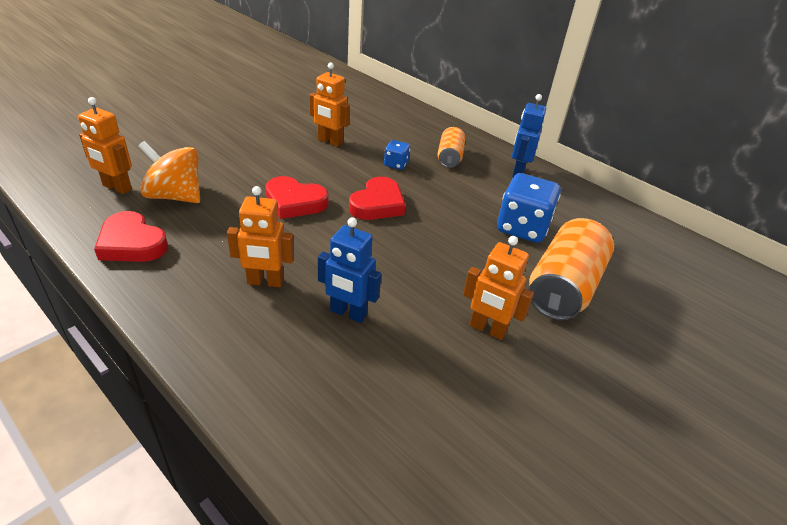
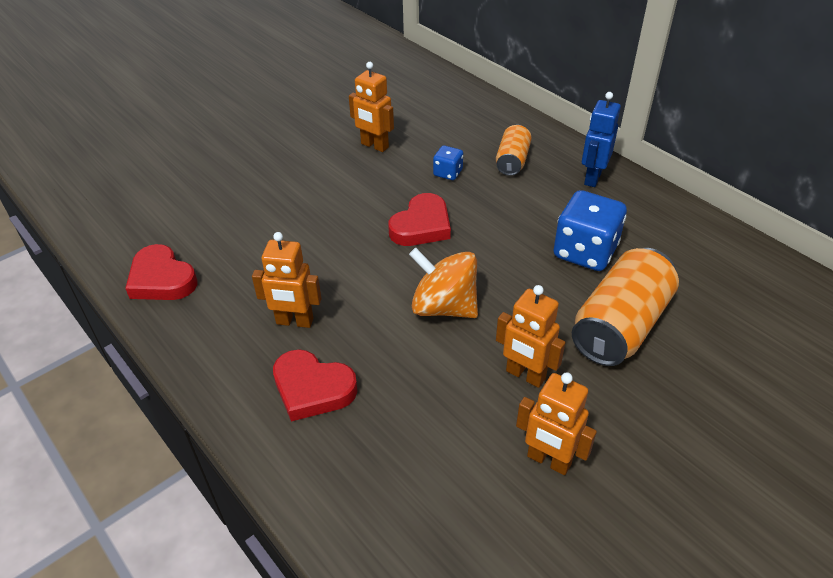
camera: 10 degrees right, 5 degrees up
(117, 188) = (145, 214): orange robot -> orange robot (548, 460)
(175, 196) = (205, 222): orange spinning top -> orange spinning top (444, 307)
(295, 202) = (330, 226): red heart -> red heart (312, 389)
(348, 313) = (378, 357): blue robot -> none

